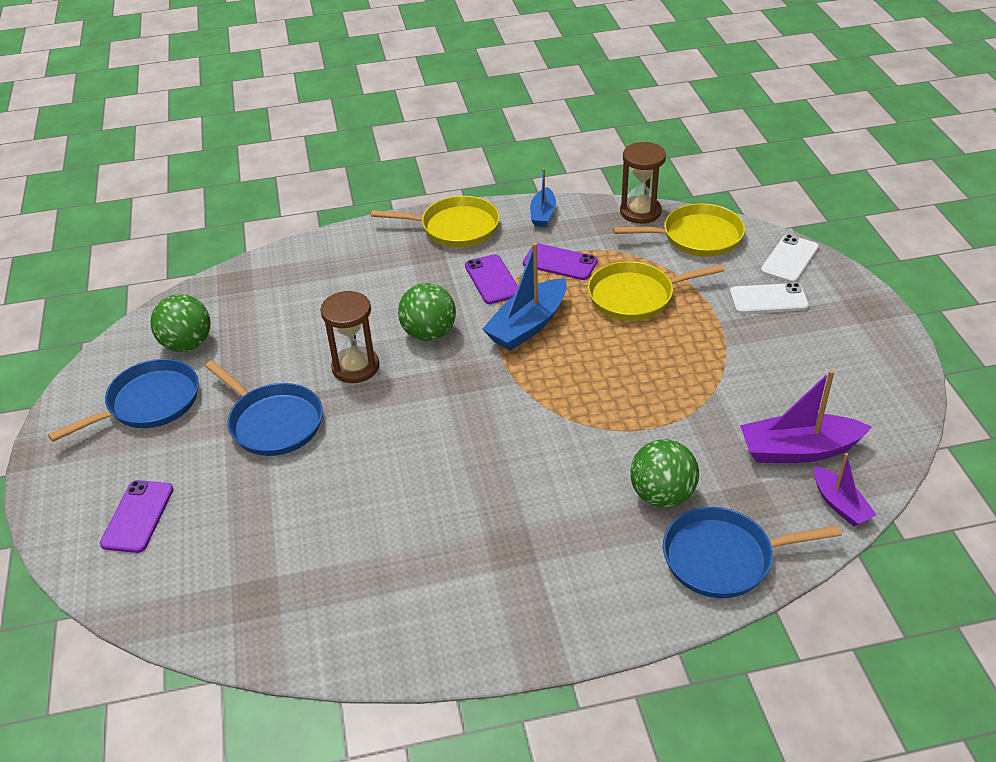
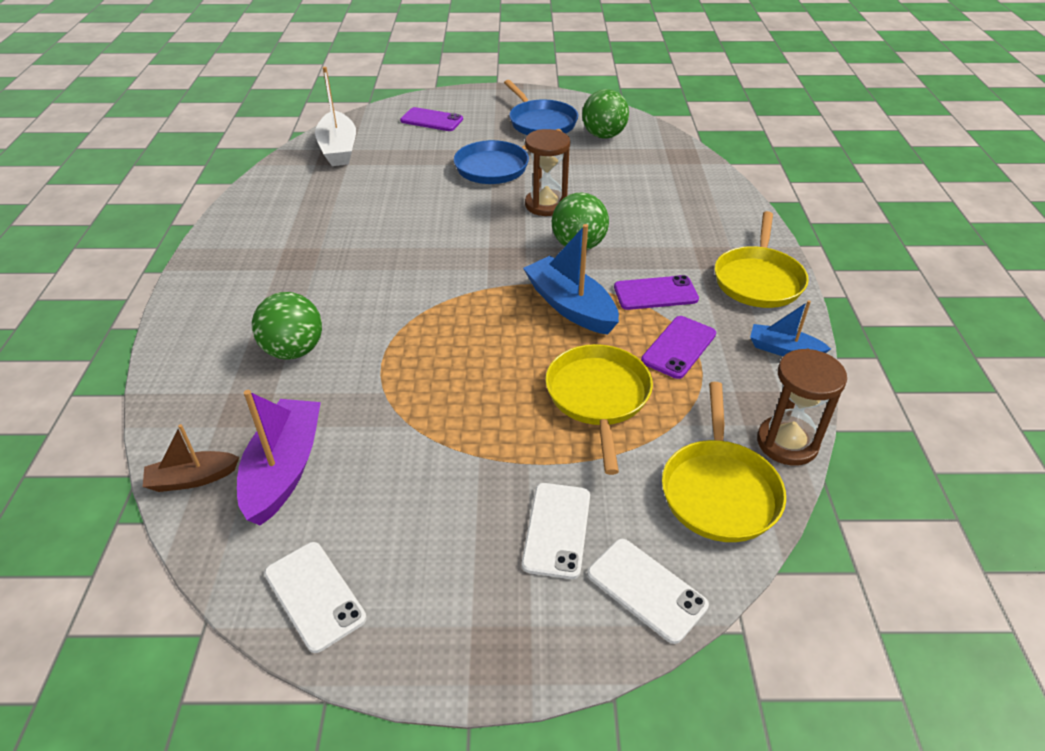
camera: 100 degrees right, 0 degrees up
(232, 600) = (338, 149): none -> white boat
(723, 558) = (198, 372): blue pan -> none
(840, 504) = (192, 479): purple boat -> brown boat
(887, 397) = (314, 595): none -> white phone

